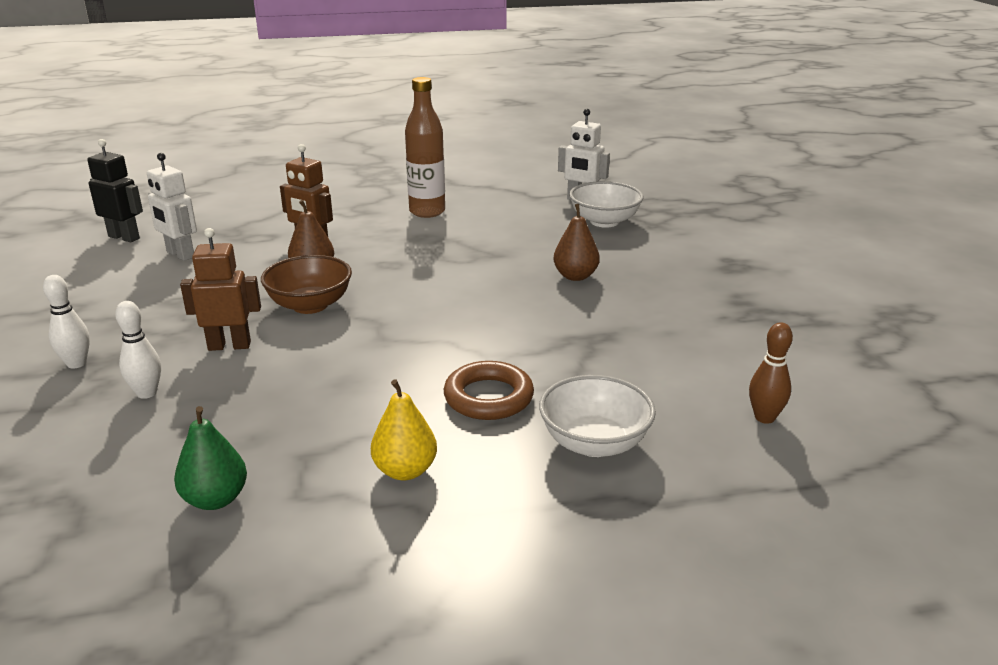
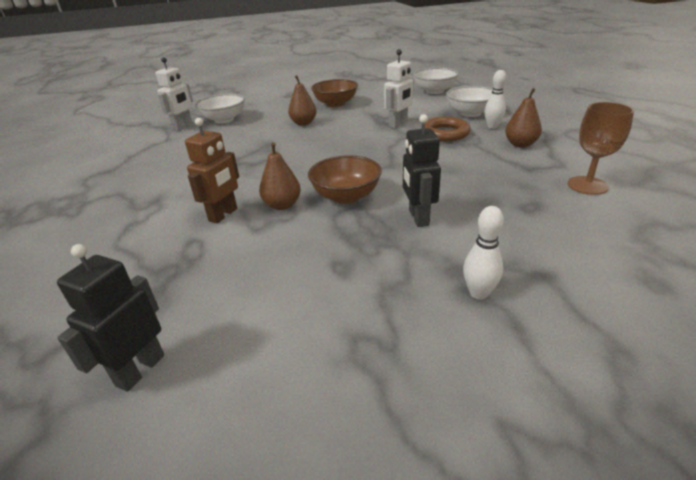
camera: 90 degrees left, 5 degrees up
(147, 393) = (502, 238): white bowling pin -> white bowling pin (492, 127)
(180, 255) = (223, 295): white robot -> white robot (398, 124)
(215, 499) = (587, 185): green pear -> brown goblet
(229, 346) = (418, 218): brown robot -> black robot
(405, 470) = (520, 144): yellow pear -> brown pear
(427, 212) = (172, 173): brown bottle -> none
(673, 302) = (335, 104): none -> brown bowl
(764, 417) = (434, 91): brown bowling pin -> white bowl

